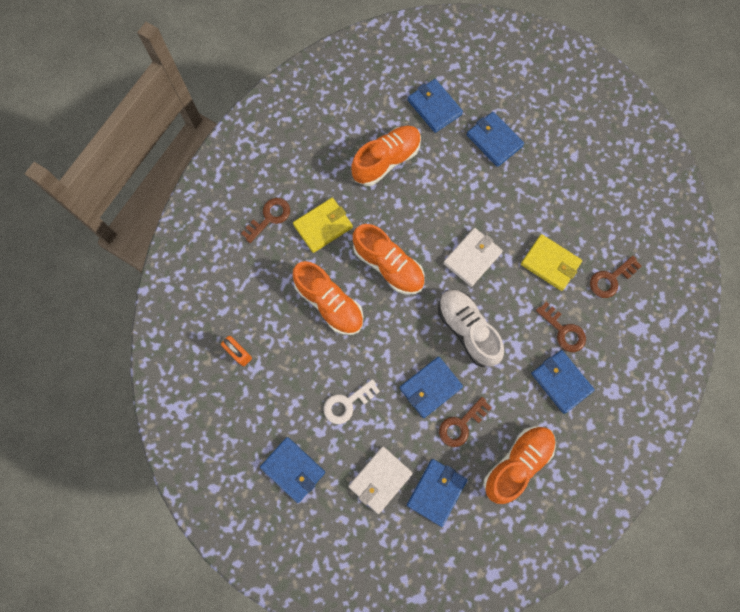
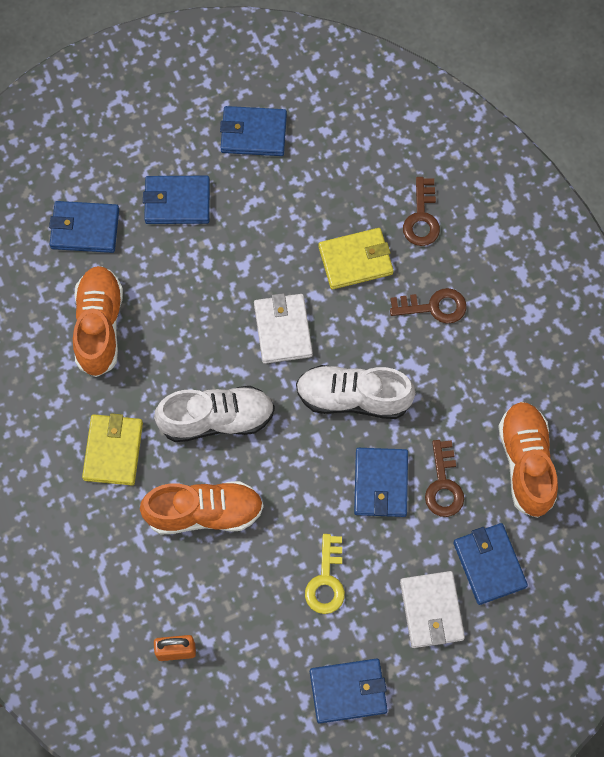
camera: 50 degrees left, 5 degrees down
(269, 217) = (52, 499): brown key -> none
(347, 403) = (326, 580): white key -> yellow key
(388, 265) = (216, 419): orange shoe -> white shoe
(561, 382) = (482, 353): blue wallet -> blue wallet (253, 133)

